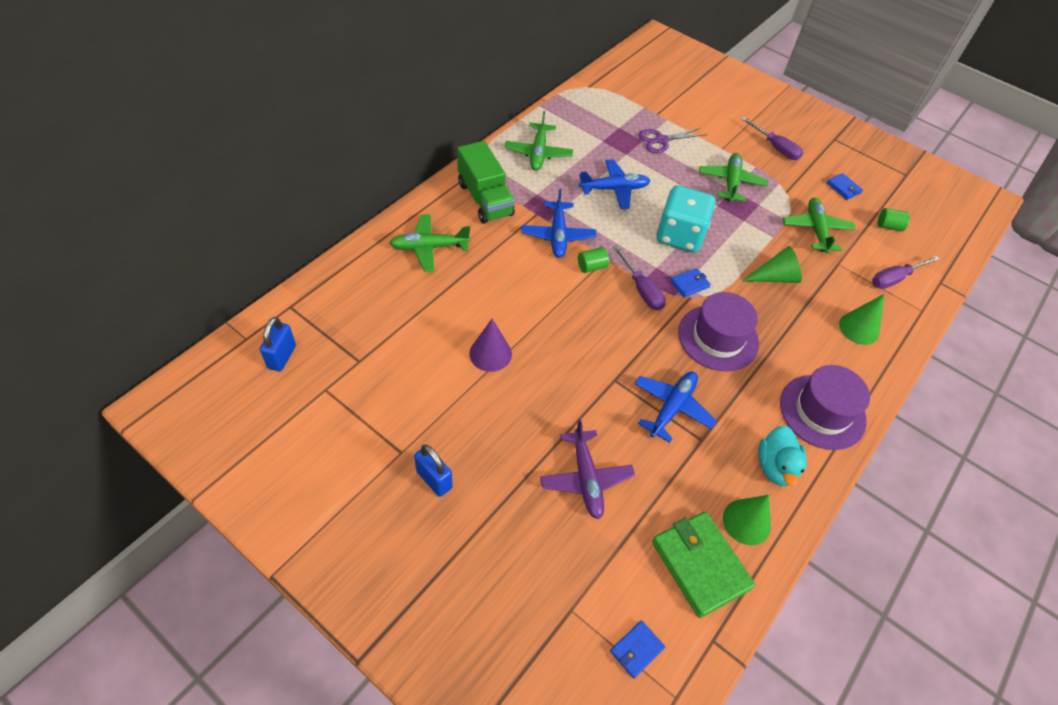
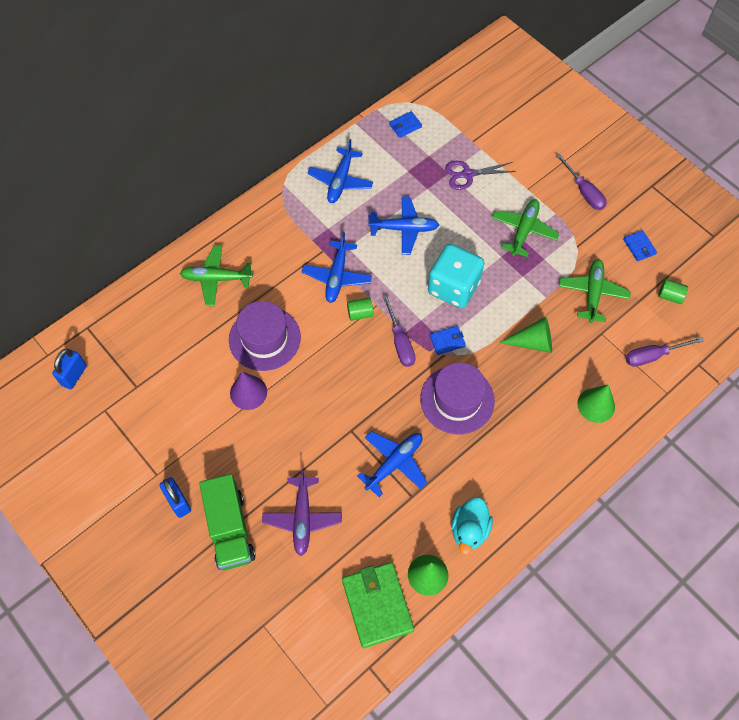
camera: 15 degrees right, 10 degrees up
(485, 199) = (278, 230): green truck -> green truck (230, 529)
(538, 153) = (340, 181): green plane -> blue plane
(637, 650) = (306, 664): blue wallet -> blue wallet (405, 126)
(822, 411) = (530, 484): purple hat -> purple hat (264, 338)

